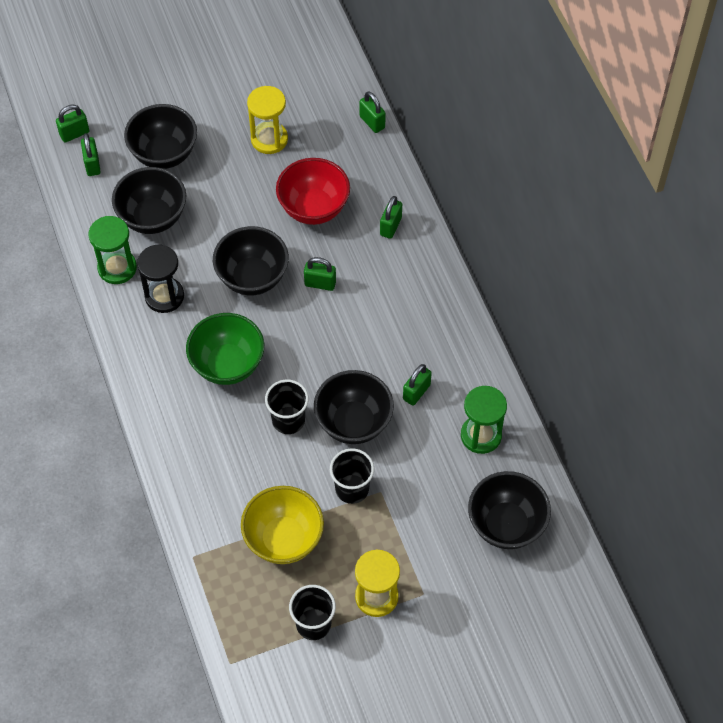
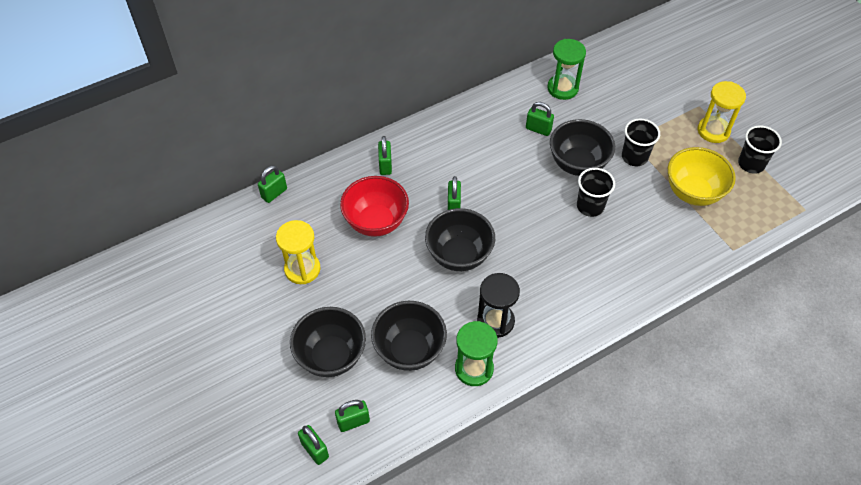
camera: 100 degrees left, 5 degrees down
(227, 365) = (552, 258): green bowl -> none
(390, 226) = (385, 165): green padlock -> green padlock turned 75 degrees clockwise
(506, 524) = (628, 68): black bowl -> none

